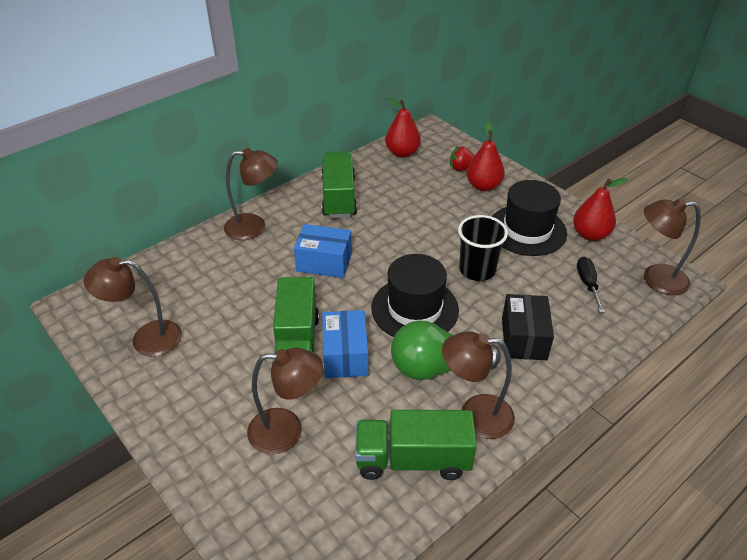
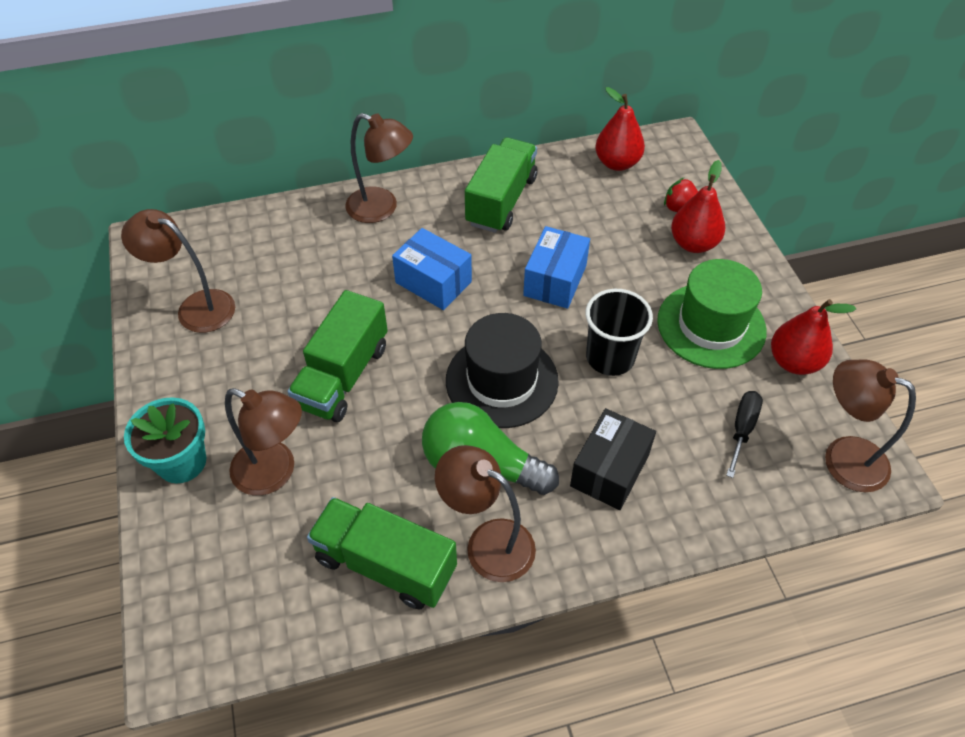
camera: 25 degrees right, 10 degrees up
(205, 452) = (182, 462): none -> turquoise flower pot
(345, 355) = (388, 408): blue box -> blue box (555, 280)
(527, 230) = (711, 325): black hat -> green hat

